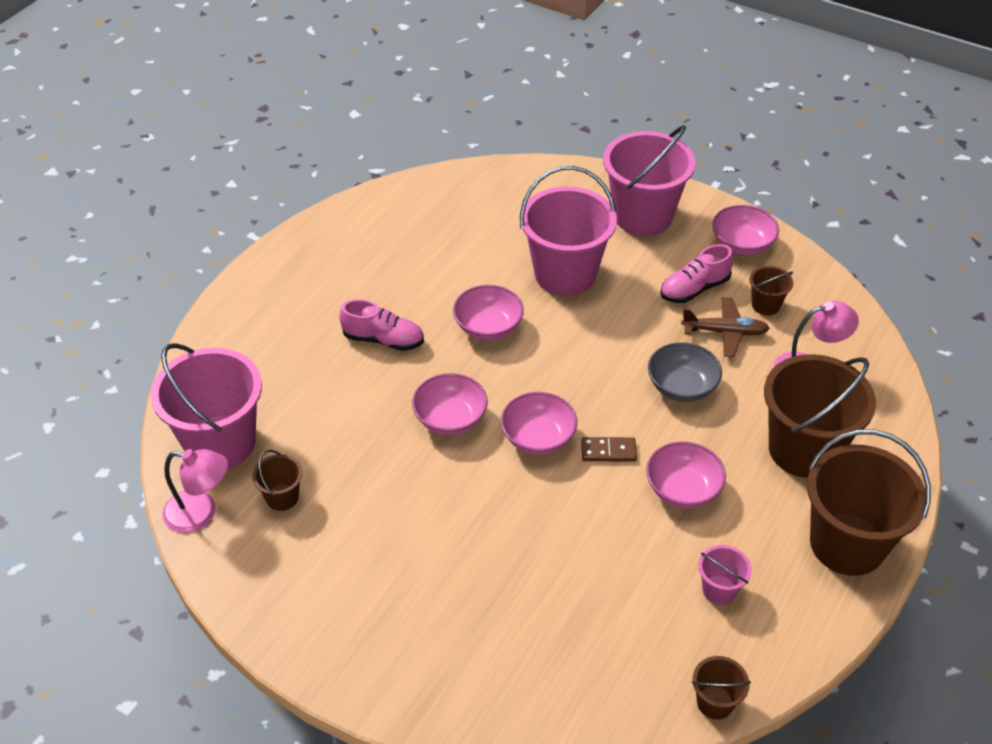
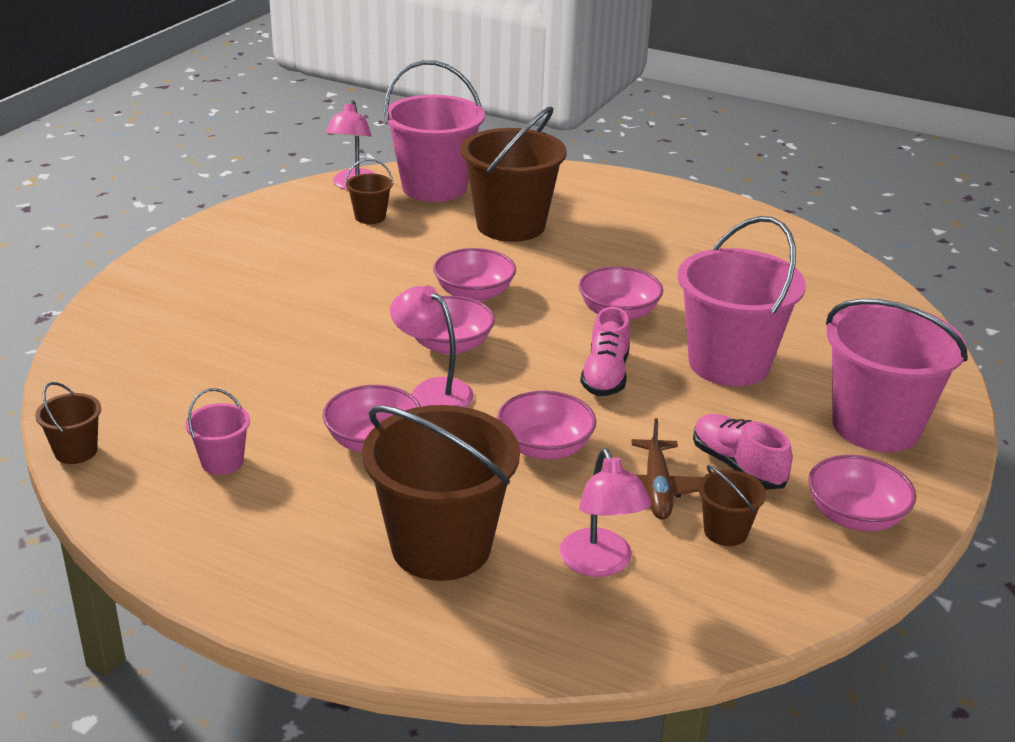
camera: 85 degrees right, 15 degrees down
(383, 340) = (583, 255): pink shoe -> pink shoe (605, 375)
(608, 451) = (432, 390): brown domino -> pink lamp
(682, 387) = (545, 447): grey bowl -> pink bowl
(847, 544) = (276, 573): brown bucket -> brown bucket (511, 225)

